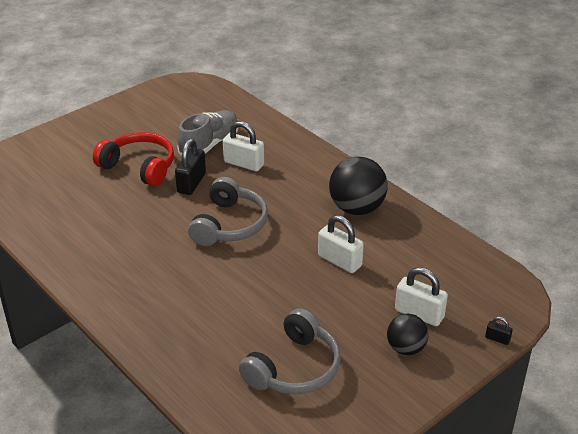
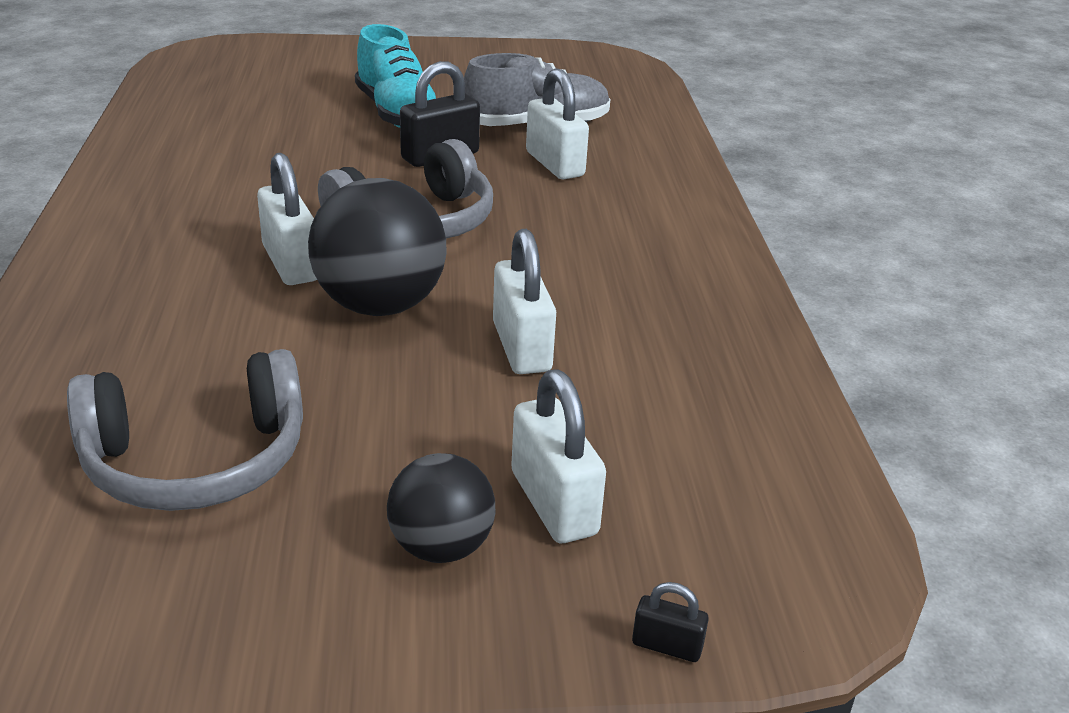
camera: 35 degrees right, 5 degrees down
(139, 167) = (397, 114): red headphones -> turquoise shoe
(209, 271) = (291, 263): none -> white padlock
(356, 208) = (663, 290): black ball -> black ball (380, 305)
(497, 339) = (667, 646): black padlock -> black padlock turned 45 degrees counterclockwise

